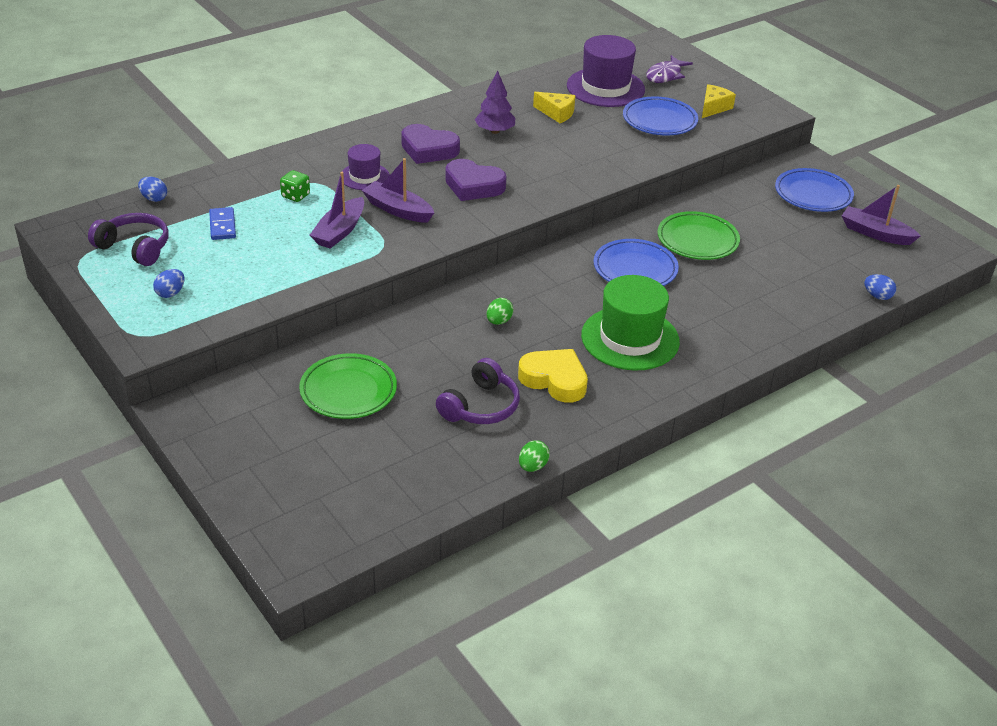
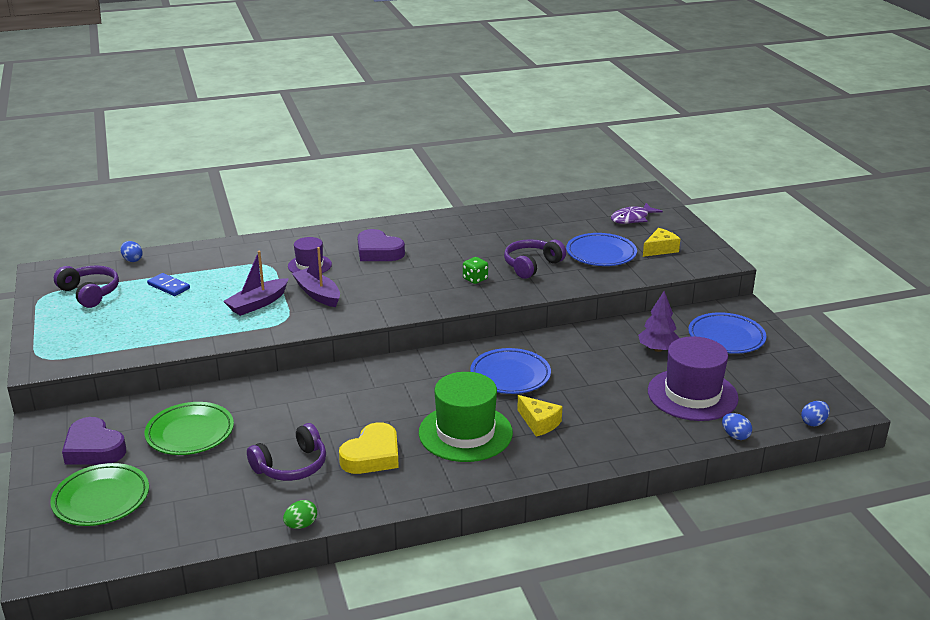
camera: 20 degrees right, 10 degrees down
(170, 293) = (90, 330): blue egg -> blue egg (813, 423)
(222, 226) = (168, 286): blue domino -> blue domino turned 60 degrees counterclockwise
(295, 196) = (243, 272): green dice -> green dice (475, 279)
(473, 186) = (396, 284): purple heart -> purple heart (94, 449)
(495, 131) = (446, 244): purple tree -> purple tree (658, 349)
(499, 321) = (357, 399): green egg -> none
(554, 380) = (372, 455): yellow heart -> yellow heart turned 75 degrees clockwise
(557, 113) = (510, 237): yellow cheese -> yellow cheese (539, 423)
(599, 144) = (532, 265): none -> purple headphones
(605, 87) = (569, 222): purple hat -> purple hat (692, 394)
(697, 240) = (586, 360): green plate -> green plate (101, 499)
(875, 233) = (769, 380): purple boat -> none

